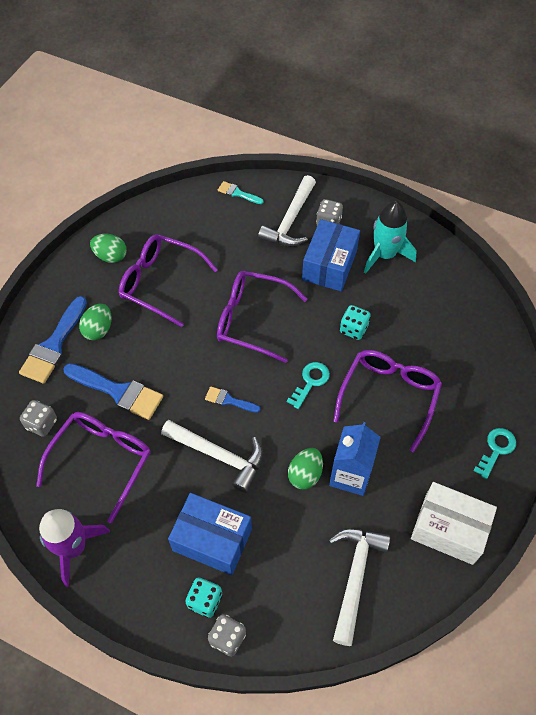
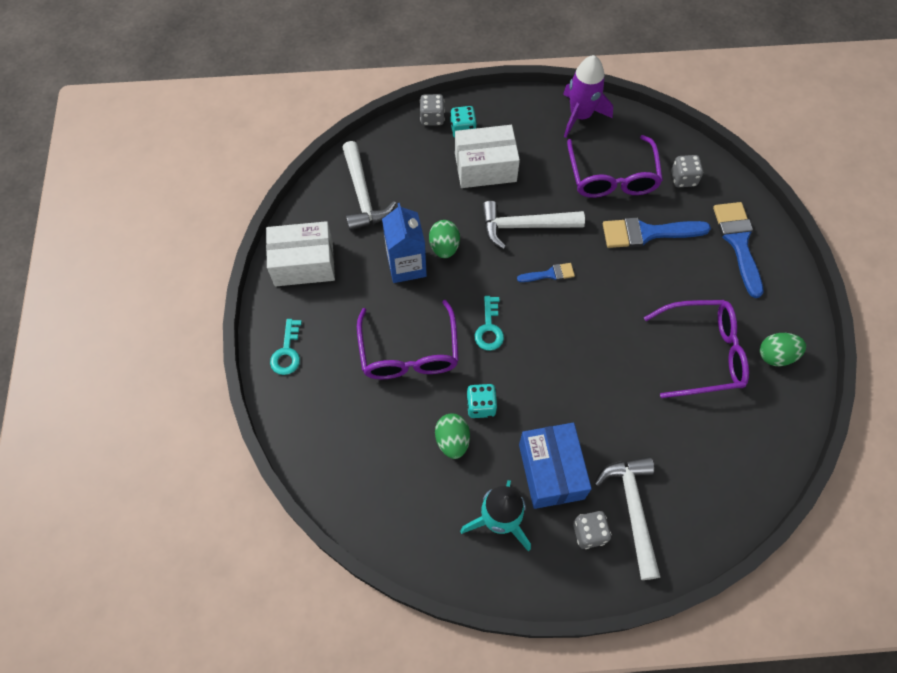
camera: 150 degrees right, 5 degrees up
(98, 330) = (714, 276): green egg -> green egg (452, 441)
(212, 540) = (485, 167): blue box -> white box
(237, 193) = (719, 515): turquoise brush -> none
(252, 320) = (585, 362): purple glasses -> none

